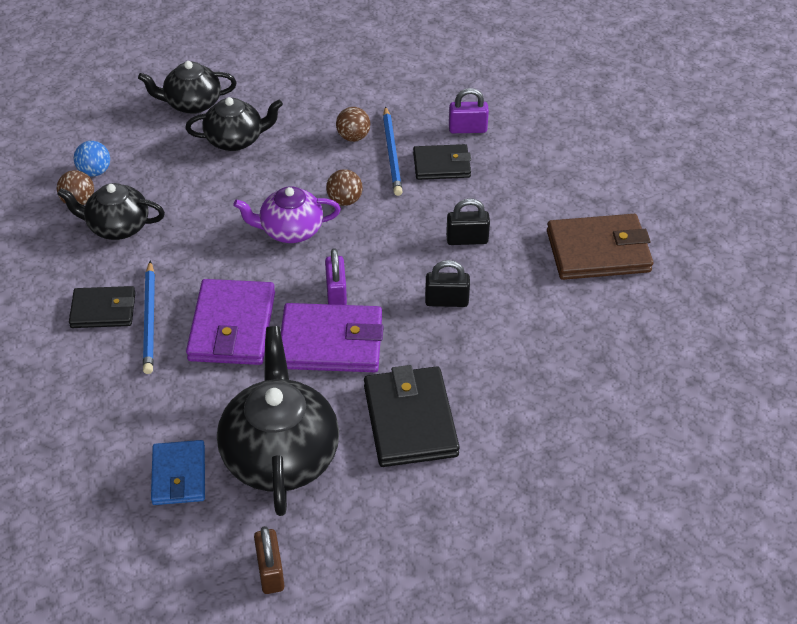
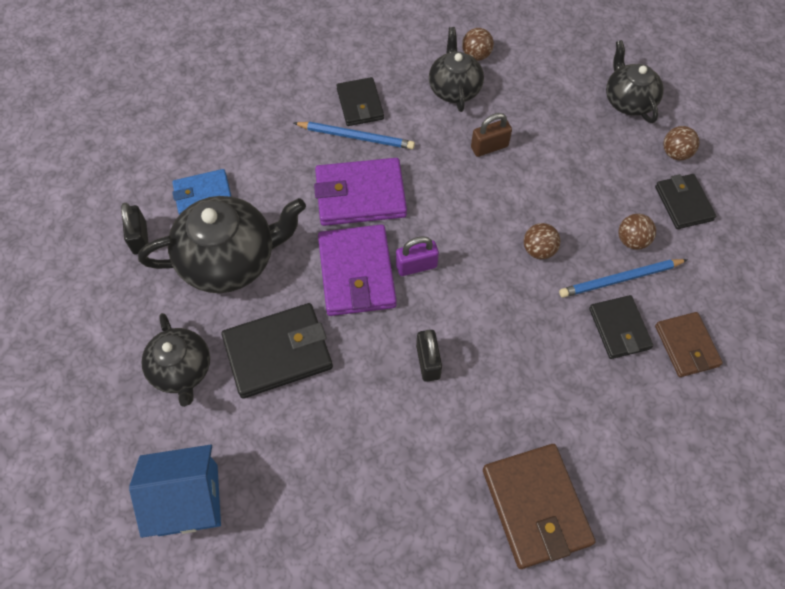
camera: 80 degrees right, 15 degrees up
(95, 171) = (515, 56): blue ball -> none
(150, 320) = (356, 137): blue pencil -> blue pencil turned 150 degrees counterclockwise
(235, 140) = (591, 145): black teapot -> black teapot (182, 370)
(267, 88) = (675, 153): none -> brown ball
(270, 571) = (119, 276): brown padlock -> brown padlock (489, 147)
(290, 230) = (485, 213): purple teapot -> none
(324, 96) = (683, 203): none -> black wallet
(467, 129) = (686, 346): purple padlock -> brown wallet
(467, 239) = (516, 369): black padlock -> black padlock (140, 238)
(562, 513) = (188, 499): none -> blue house

